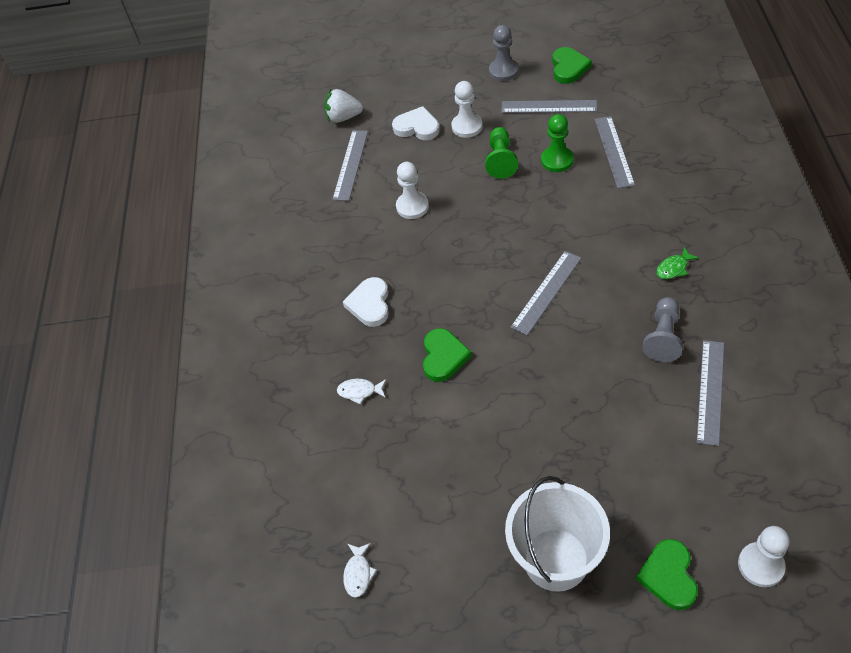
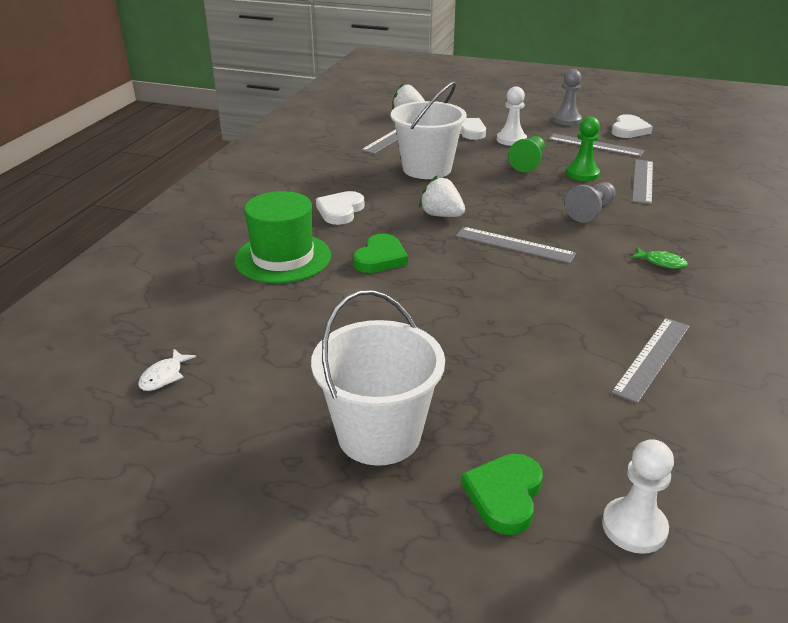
camera: 15 degrees right, 20 degrees down
(360, 391) = (283, 258): white fish -> green hat
(412, 206) = (427, 169): white pawn -> white bucket
(463, 275) = (441, 215): none -> white strawberry
(546, 292) = (514, 245): grey ruler -> grey ruler turned 60 degrees clockwise
(568, 68) = (629, 130): green heart -> white heart
(663, 337) = (620, 304): grey pawn -> grey pawn (591, 211)
(673, 268) = (661, 262): green fish -> green fish turned 135 degrees counterclockwise

